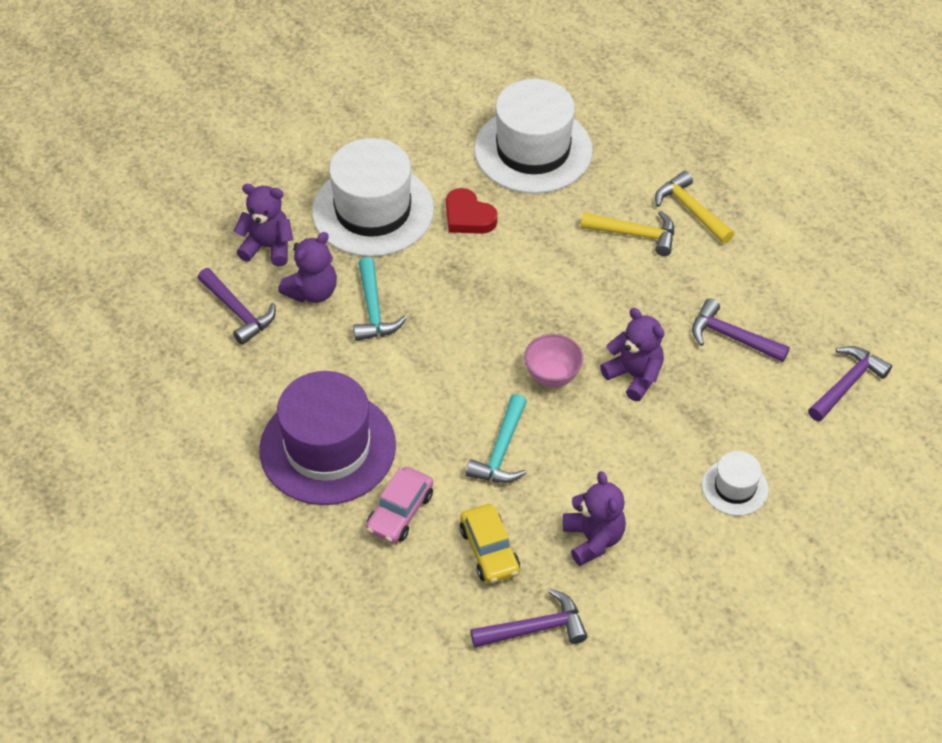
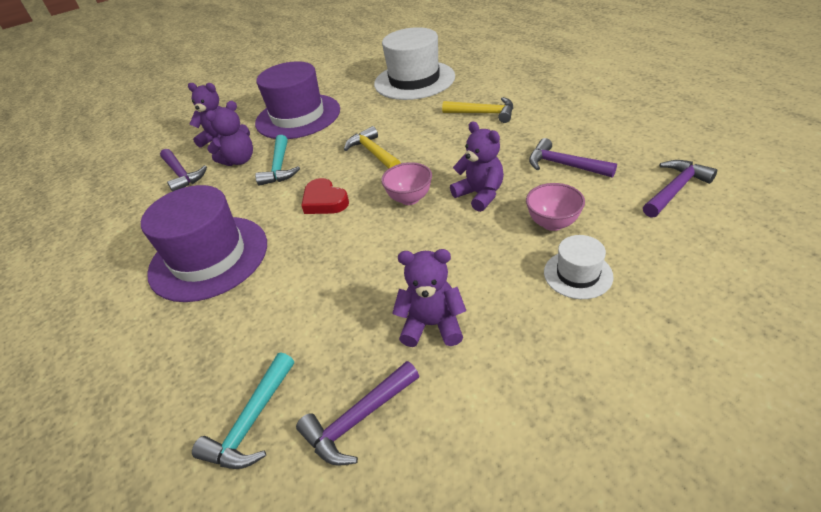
camera: 10 degrees right, 10 degrees down
(373, 210) = (298, 116): white hat -> purple hat
(400, 512) = (252, 306): pink car -> none
(468, 216) = (363, 114): red heart -> red heart (324, 201)
(489, 550) = (326, 338): yellow car -> none
(501, 451) = (356, 254): turquoise hammer -> turquoise hammer (251, 422)
(535, 628) = (358, 420): purple hammer -> purple hammer turned 150 degrees clockwise
(593, 539) = (432, 325): purple teddy bear -> purple teddy bear turned 75 degrees counterclockwise
(690, 210) = (525, 98): yellow hammer -> yellow hammer (373, 152)
(714, 422) = (552, 223): none -> pink bowl

